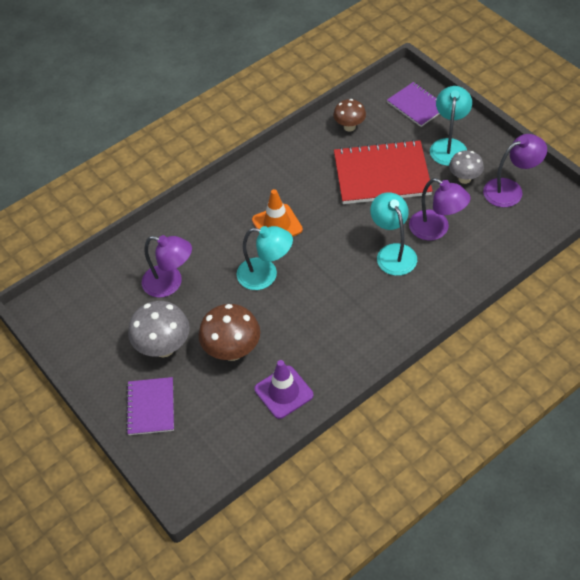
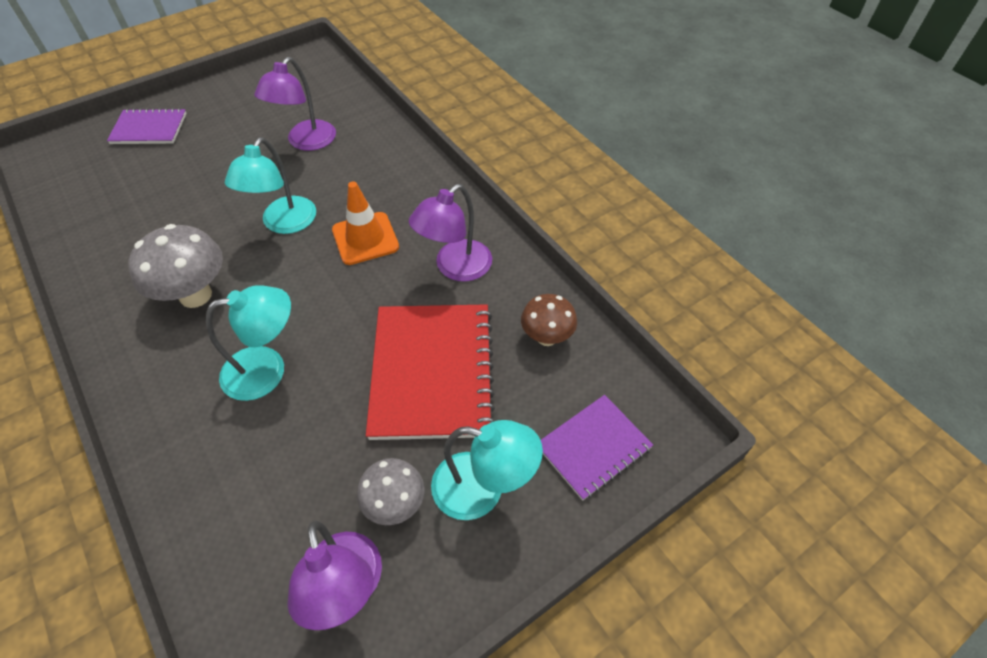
camera: 90 degrees right, 0 degrees up
(164, 347) = (219, 137): grey mushroom -> grey mushroom (195, 295)
(232, 351) = (185, 190): brown mushroom -> none
(283, 392) = (102, 232): purple traffic cone -> none
(436, 229) = (292, 438): purple lamp -> purple lamp (455, 268)

